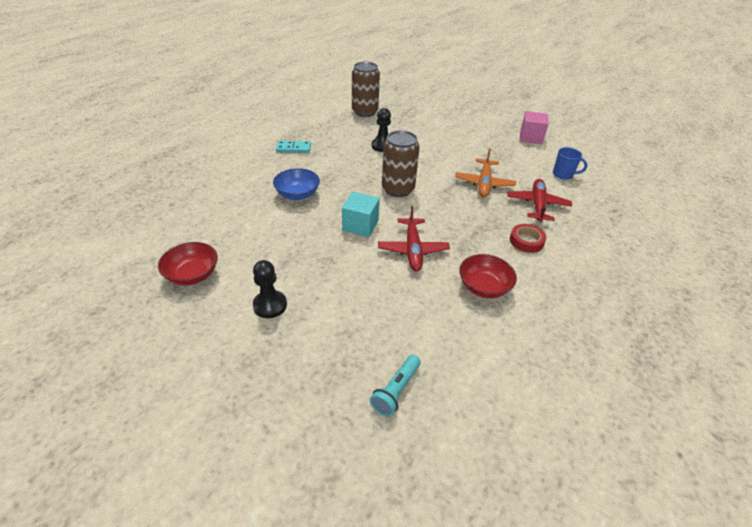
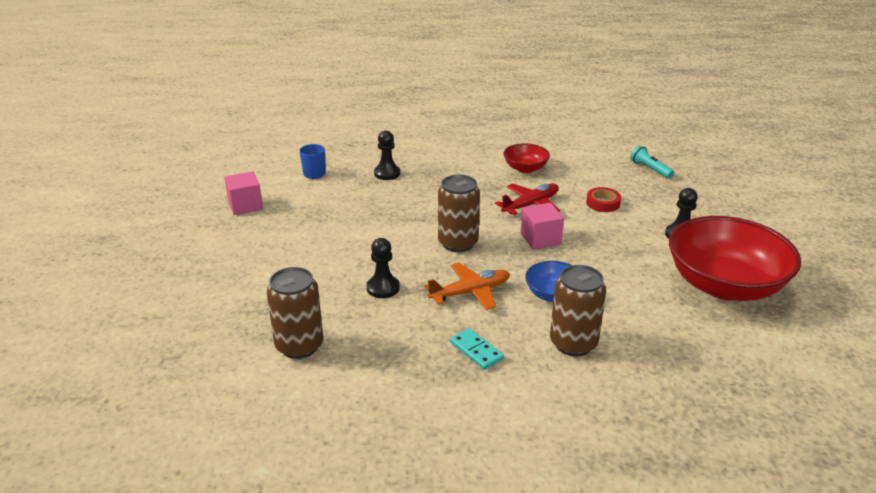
camera: 125 degrees left, 10 degrees down
(192, 275) = (724, 285): red bowl -> red bowl, size x2.12
(252, 177) = (573, 343): none -> brown can
(360, 225) = (540, 239): turquoise cube -> pink cube
(396, 391) = (650, 169): turquoise flashlight -> turquoise flashlight turned 120 degrees counterclockwise
(484, 183) = (383, 204): orange plane -> orange plane (470, 292)
(526, 241) = (447, 166): red tape -> red tape (603, 203)
(537, 205) = (387, 173): red plane -> black pawn

